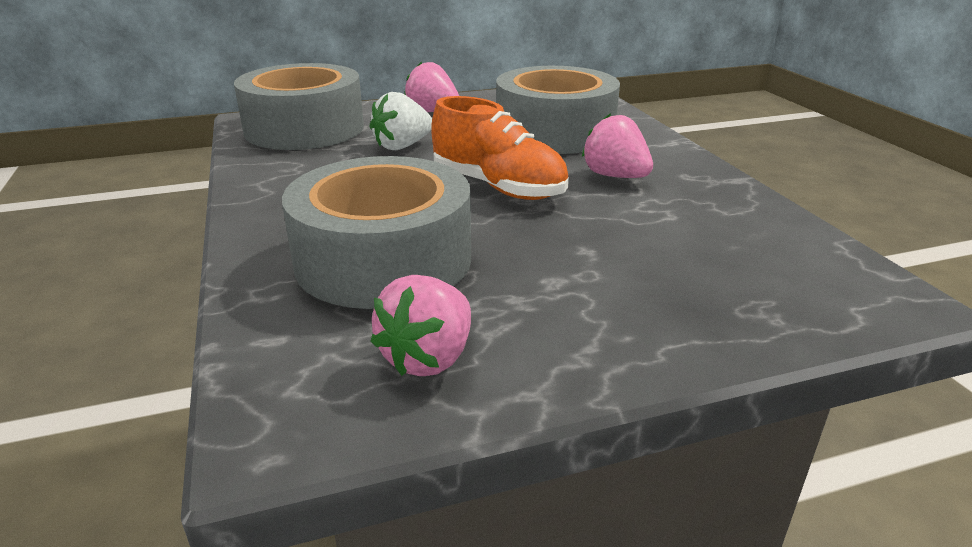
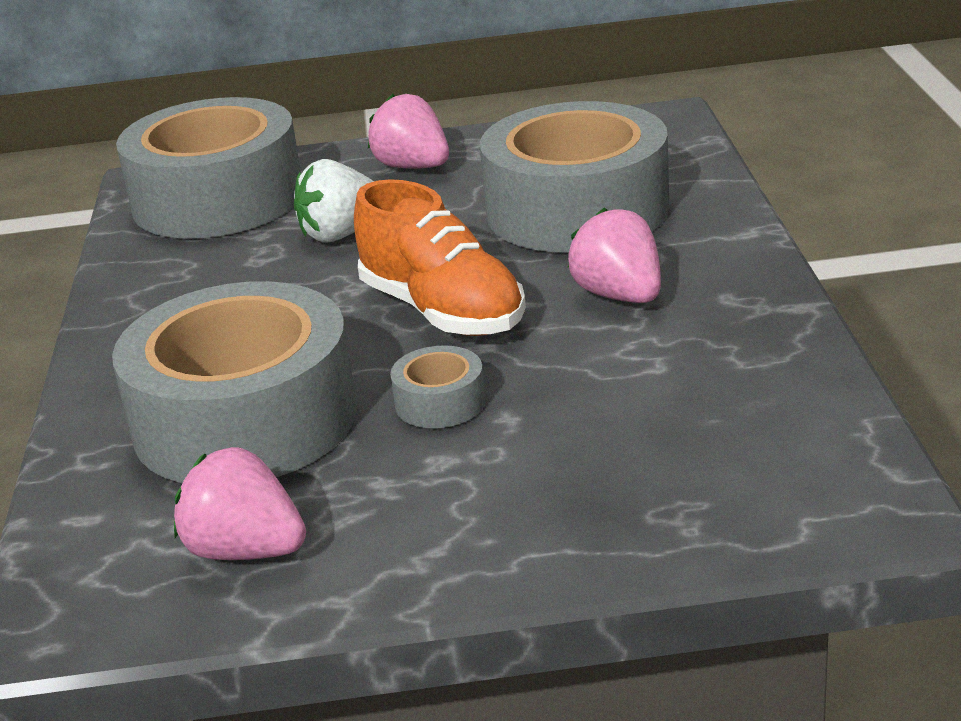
camera: 15 degrees right, 0 degrees up
(428, 358) = (246, 551): pink strawberry -> pink strawberry turned 75 degrees clockwise
(530, 242) = (440, 402): none -> grey tape

